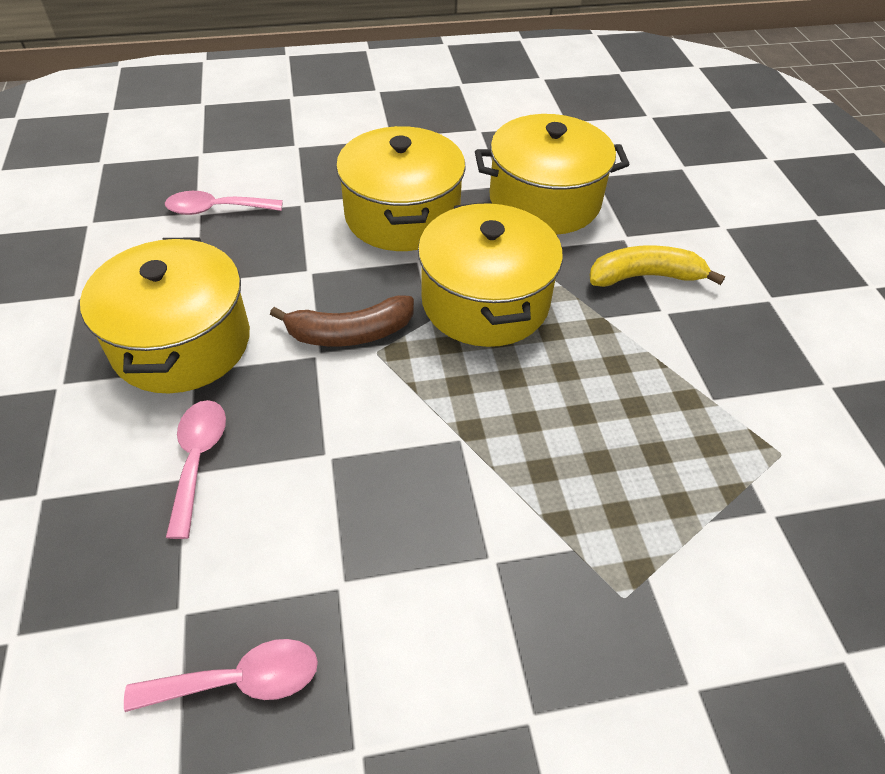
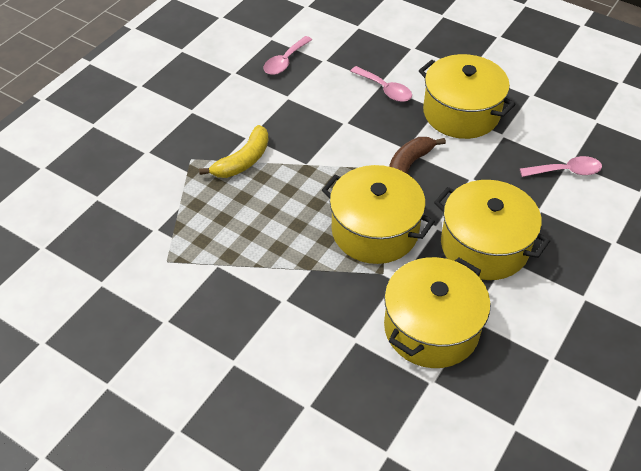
camera: 135 degrees right, 0 degrees up
(216, 209) = (566, 171): pink spoon -> pink spoon turned 45 degrees clockwise
(645, 276) = (315, 316): yellow banana -> yellow banana (243, 161)

